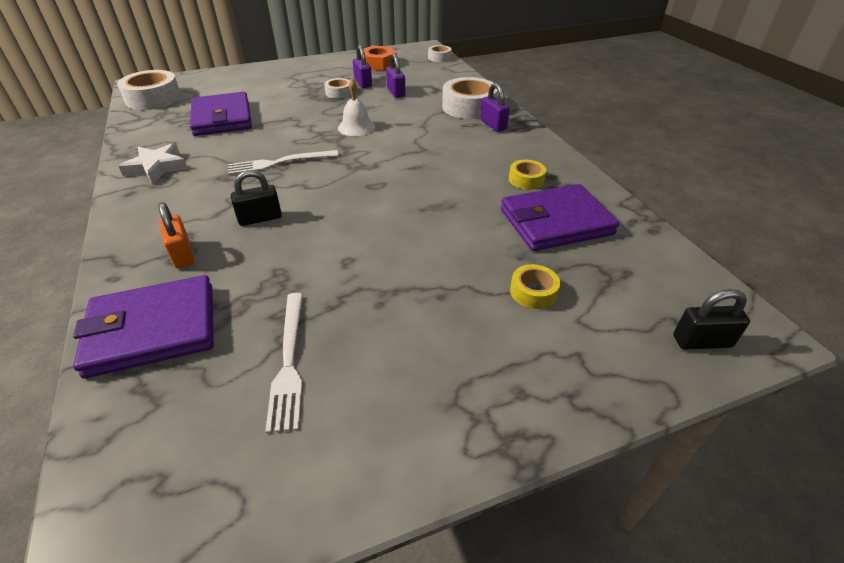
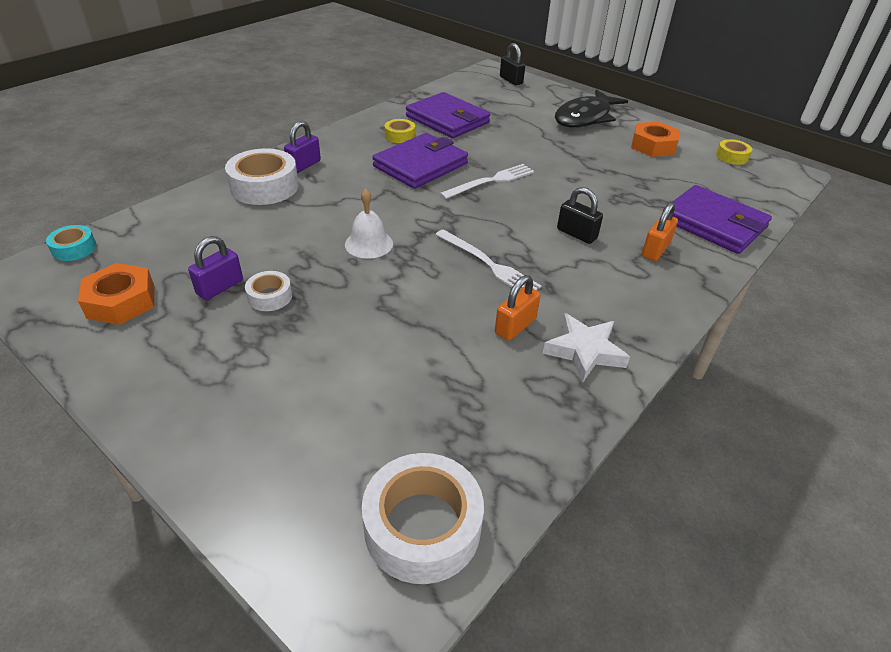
camera: 120 degrees left, 0 degrees up
(211, 152) = (515, 326): none -> orange padlock
(222, 118) = (427, 373): purple wallet -> purple wallet (420, 165)
(289, 361) = (662, 170): white fork -> white fork (491, 181)
(359, 401) = (653, 146): none -> orange nut
(396, 92) = (243, 247): purple padlock -> none
(439, 58) = (74, 248): white tape -> turquoise tape
(505, 366) = (585, 118): none -> black fish
(533, 292) = (525, 118): yellow tape -> yellow tape (731, 157)

